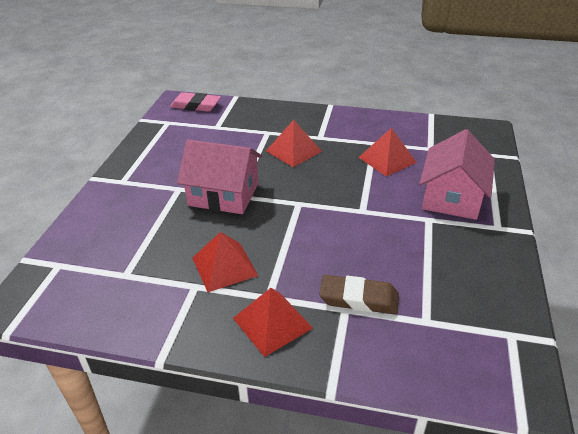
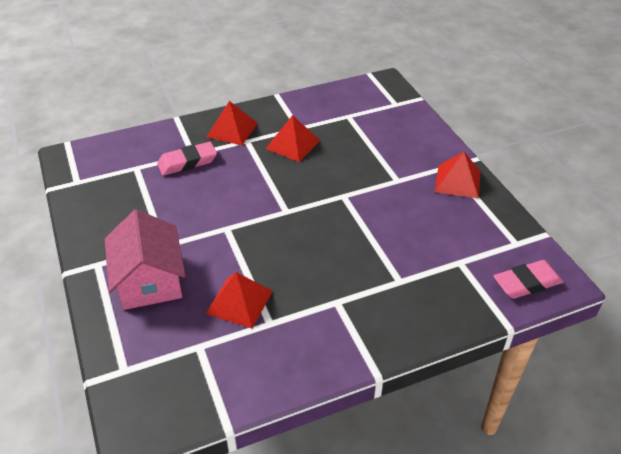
camera: 145 degrees right, 5 degrees up
(223, 194) = (355, 191): pink house -> none
(294, 151) = (345, 267): red pyramid -> red pyramid (457, 181)
(359, 298) = (187, 162): brown eraser -> pink eraser

